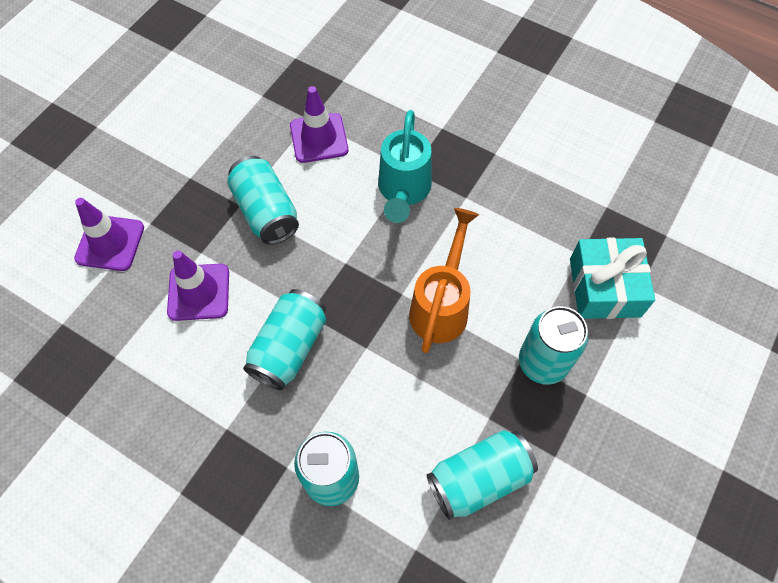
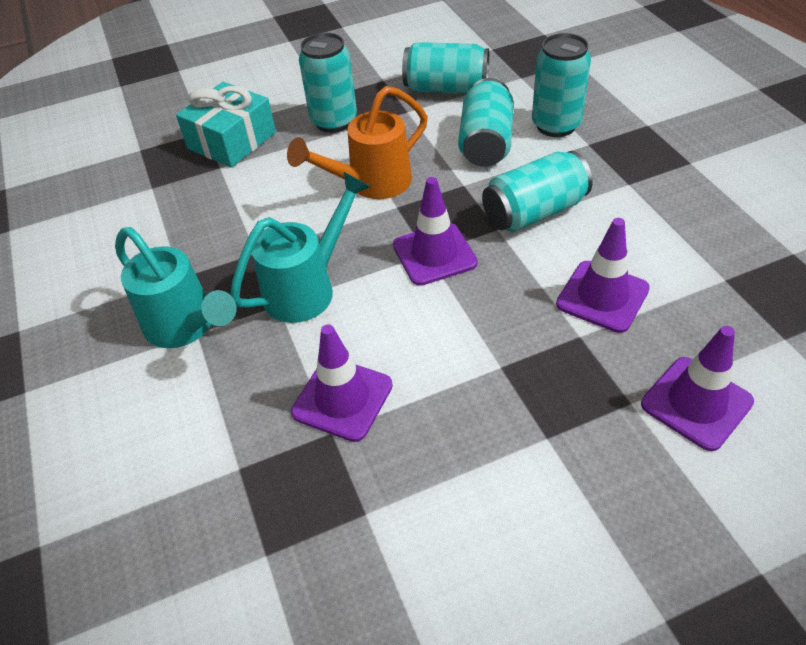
camera: 140 degrees left, 15 degrees down
(266, 212) = (474, 342): turquoise can -> turquoise can (486, 143)
(339, 264) = (434, 254): none -> purple traffic cone
(451, 127) = (187, 327): none -> turquoise watering can

